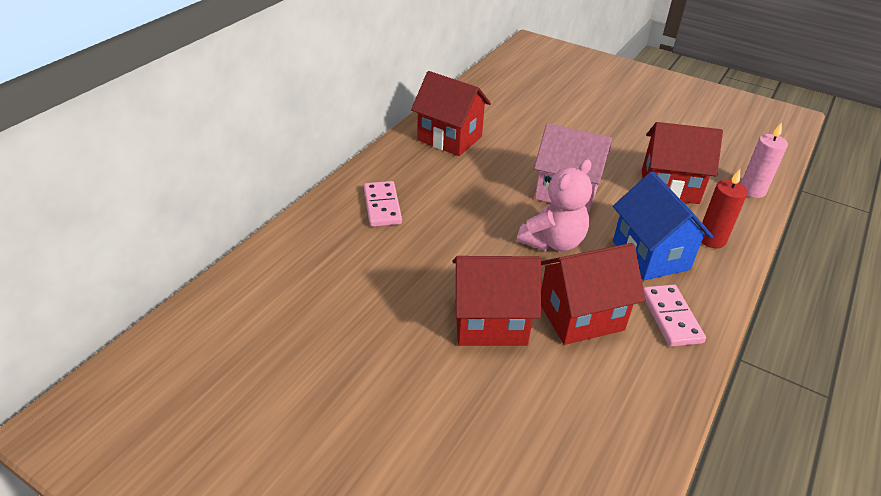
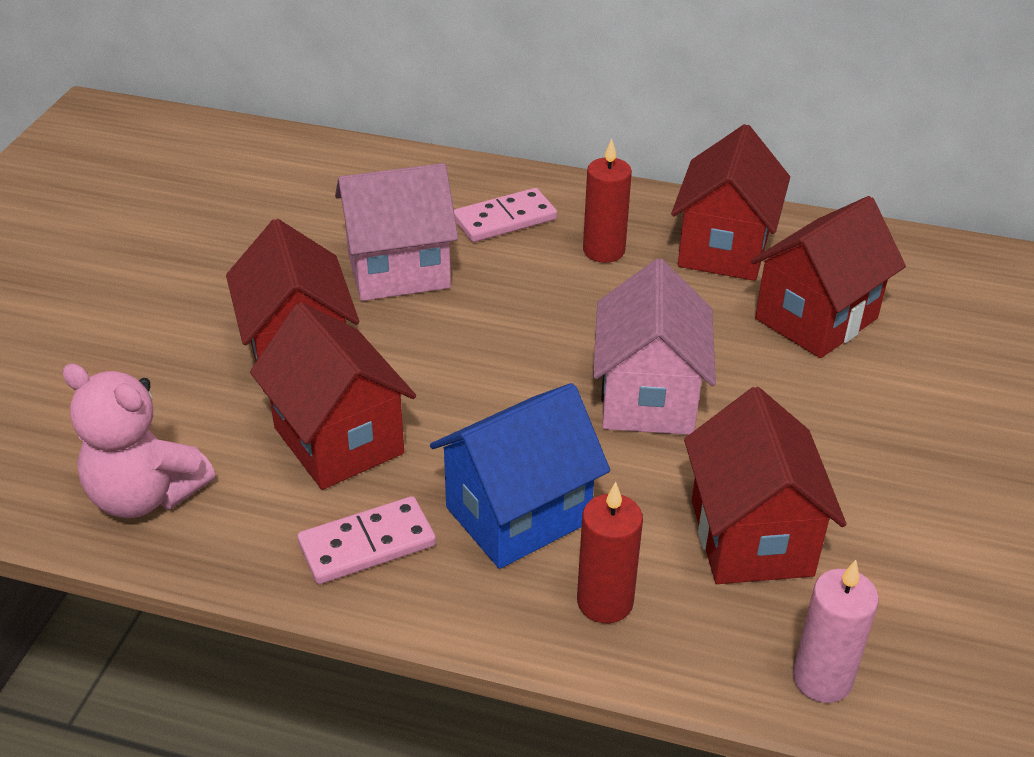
camera: 75 degrees right, 0 degrees up
(417, 261) = (398, 271): none -> pink house
(433, 177) = (604, 251): none -> red candle
(518, 128) = (816, 318): none -> red house
(553, 241) = (501, 395): pink teddy bear -> pink teddy bear (145, 495)

